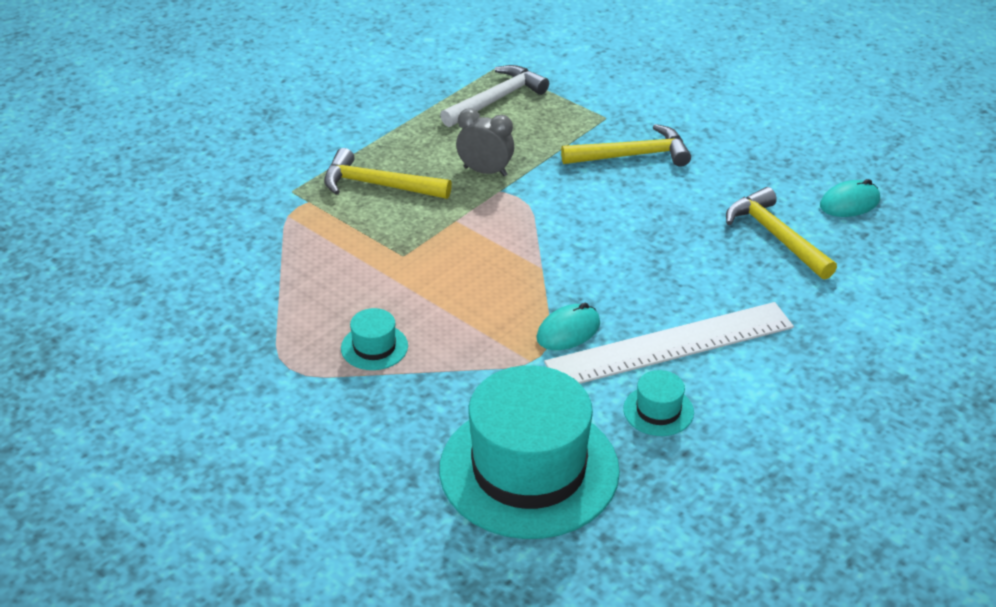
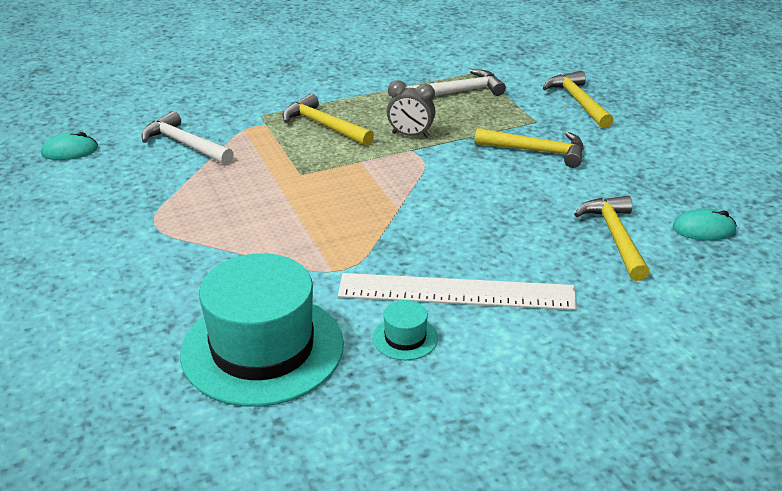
camera: 25 degrees right, 5 degrees down
(233, 255) = (184, 144): none -> white hammer
(374, 347) = (225, 228): turquoise hat -> none
(485, 171) = (410, 135): grey clock -> grey clock turned 150 degrees clockwise
(568, 331) = (381, 258): turquoise mouse -> turquoise mouse (70, 151)
(631, 80) = (578, 101): none -> yellow hammer

